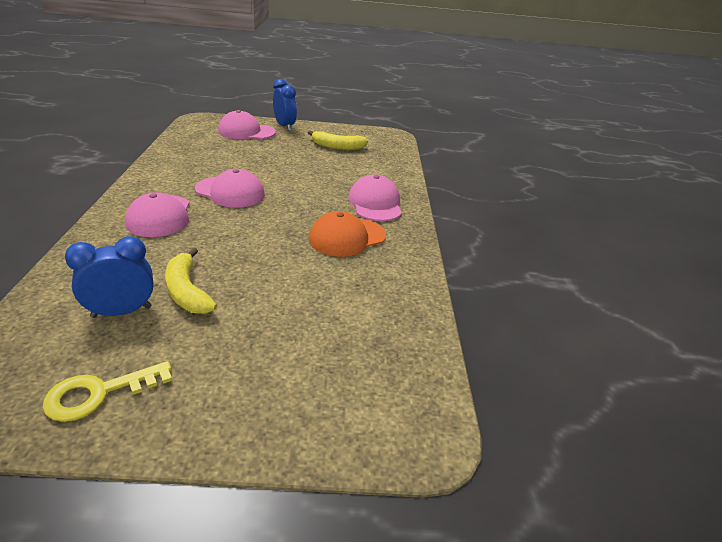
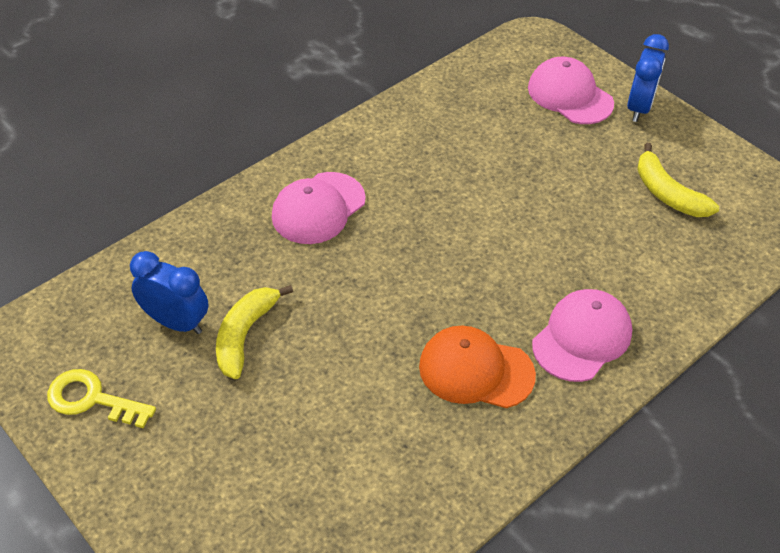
camera: 50 degrees right, 15 degrees up
(230, 192) = (426, 210): pink cap -> none

